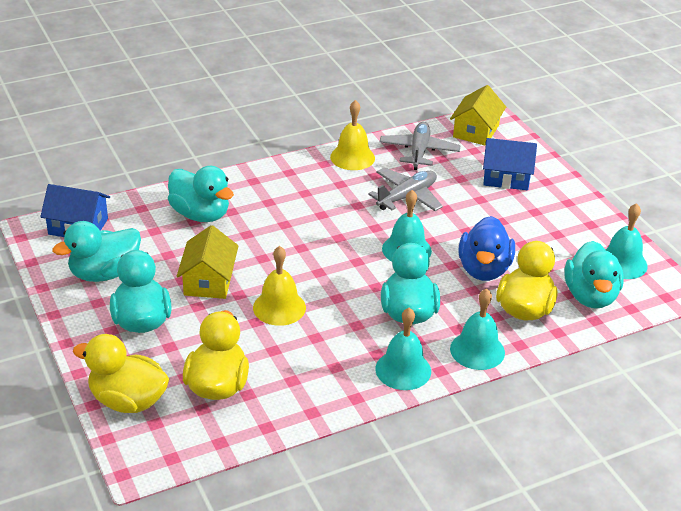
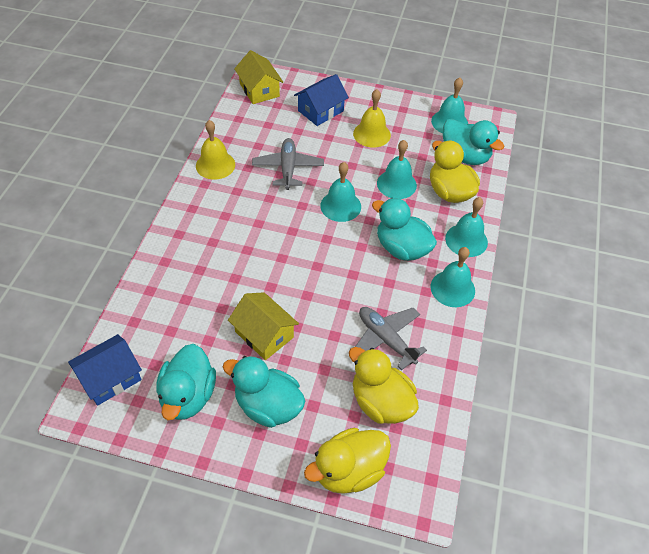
camera: 50 degrees left, 15 degrees up
(200, 214) = (183, 290): turquoise duck -> none
(279, 307) = (332, 312): yellow bell -> yellow bell (371, 134)
(419, 152) = (248, 130): grey plane -> grey plane (386, 339)
(484, 269) = (396, 184): blue duck -> turquoise bell

